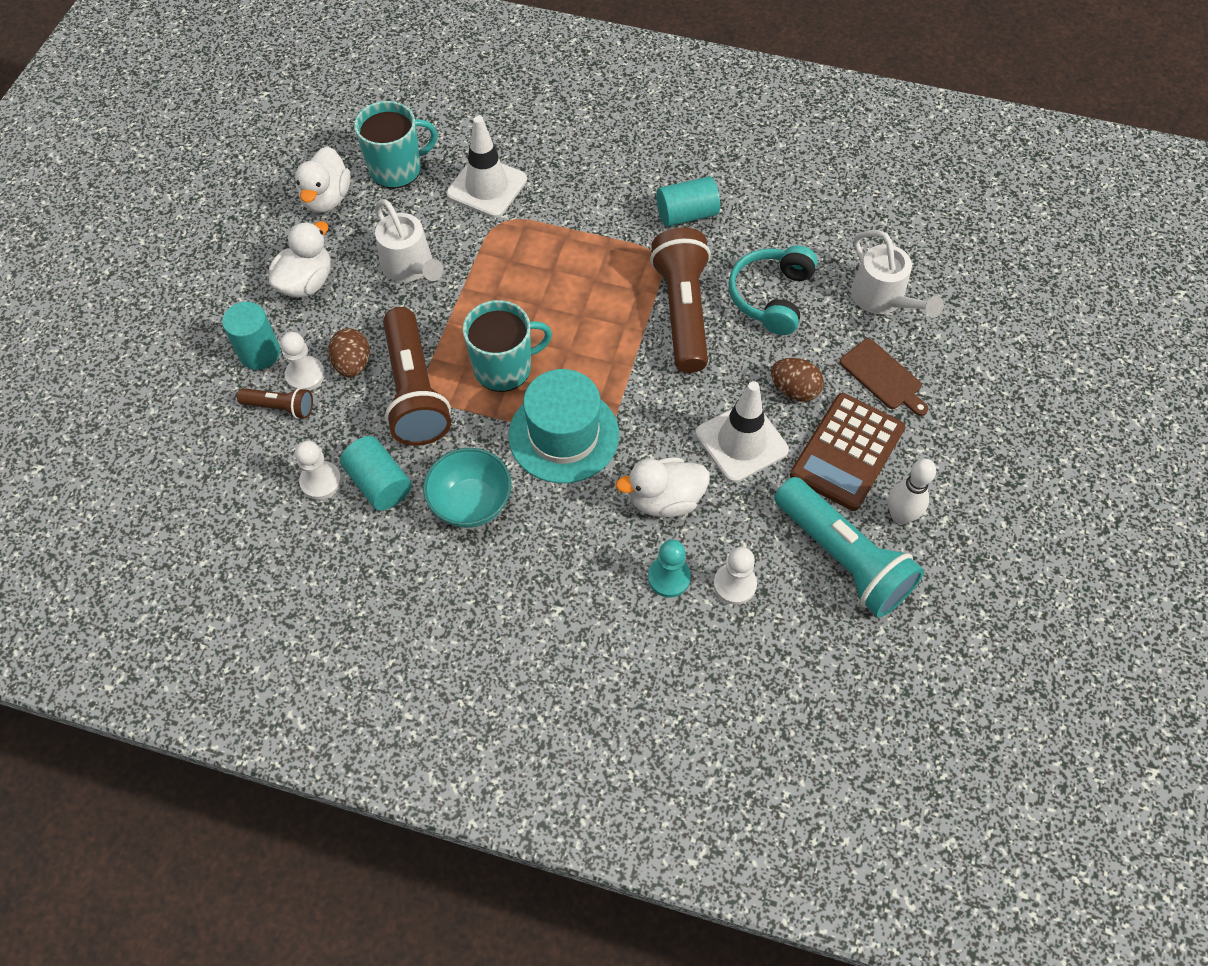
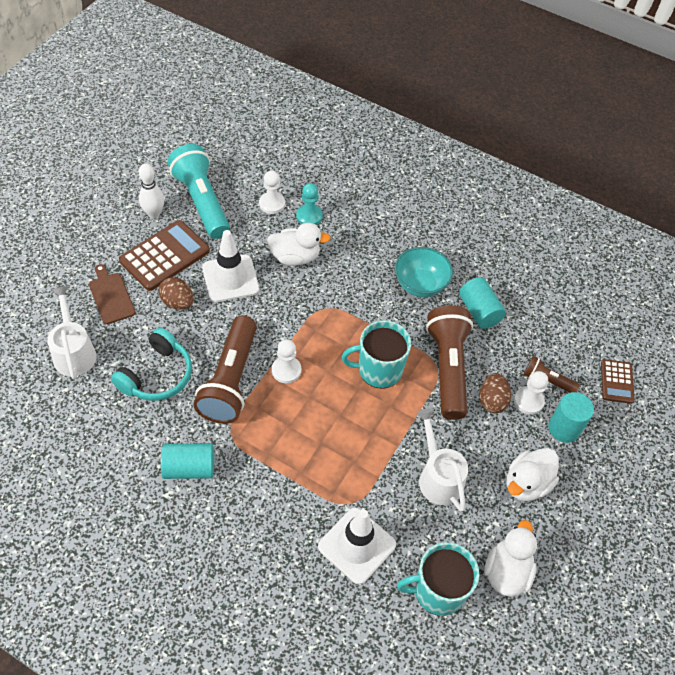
camera: 170 degrees left, 5 degrees down
(184, 429) = (616, 381): none -> brown calculator
(321, 481) = (519, 322): white pawn -> white pawn (286, 370)
(563, 435) = (348, 312): turquoise hat -> none

